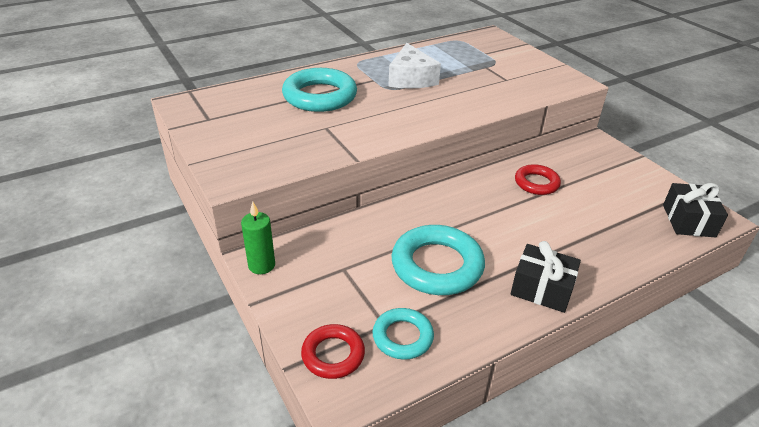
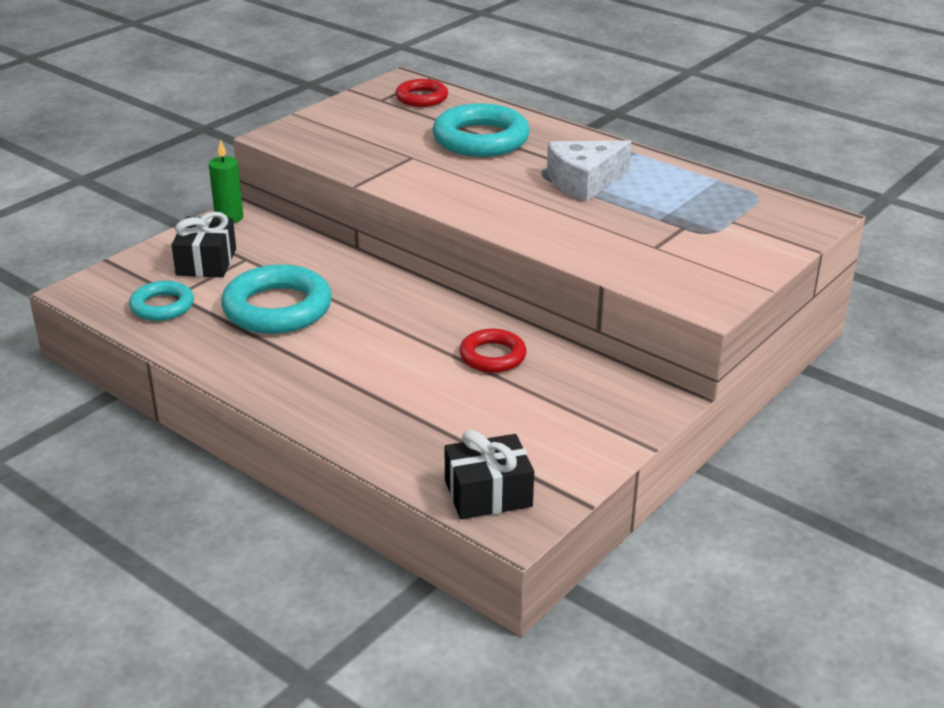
camera: 70 degrees right, 5 degrees down
(333, 354) = (127, 276): red ring -> red ring (421, 98)
(542, 289) = (271, 378): black gift -> black gift (206, 262)

